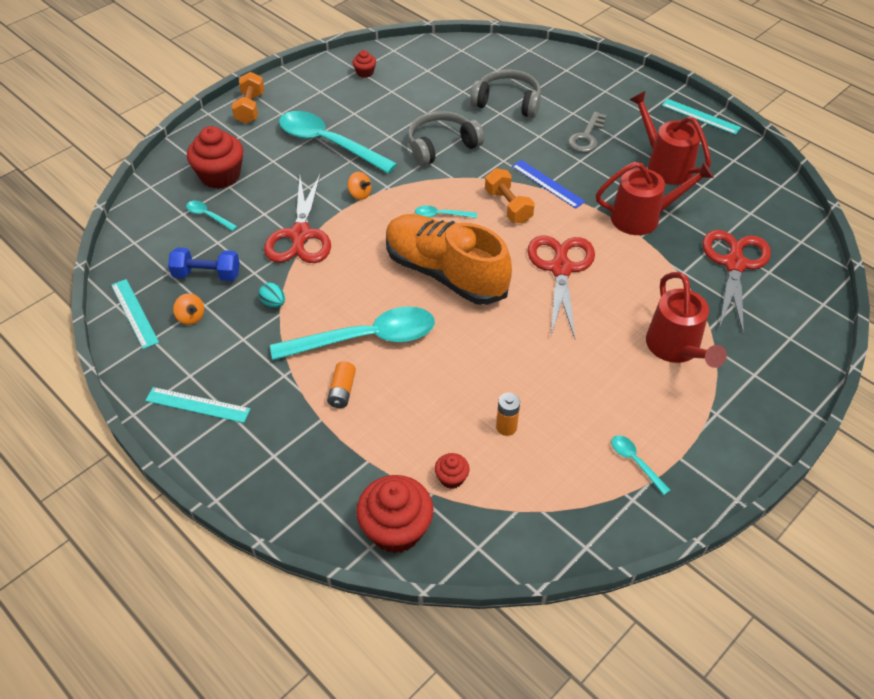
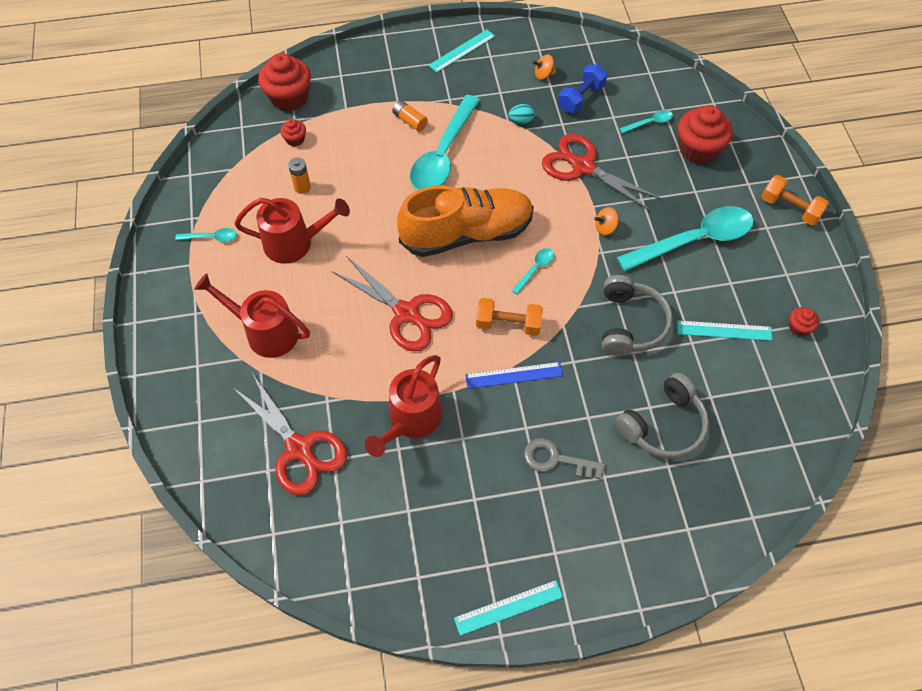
camera: 125 degrees right, 10 degrees up
(134, 313) = (571, 49): turquoise ruler -> turquoise ruler (724, 330)
(586, 137) = (556, 459): grey key -> grey key turned 45 degrees counterclockwise
(664, 165) = (463, 500): red watering can -> red watering can (295, 243)

